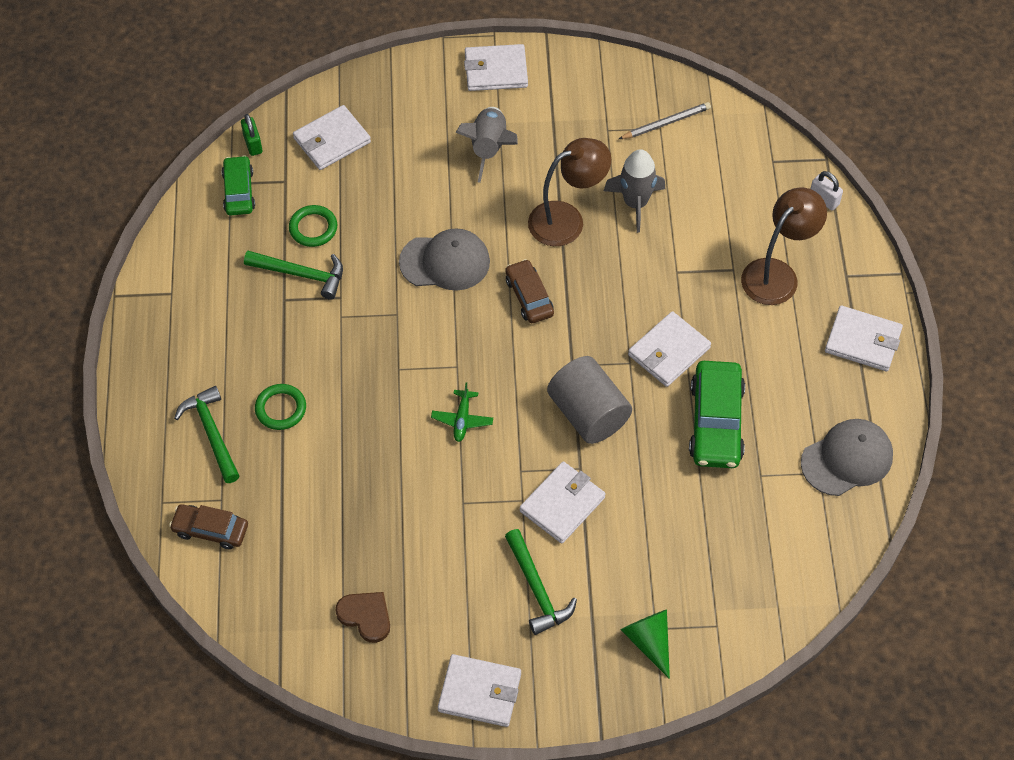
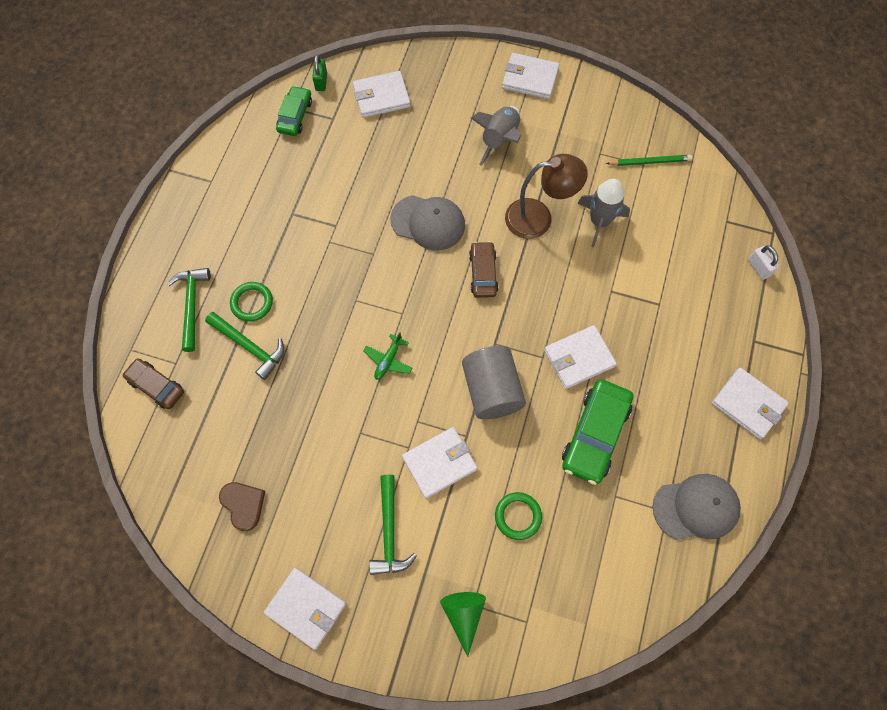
camera: 20 degrees right, 10 degrees up
(301, 274) = (314, 197): green hammer -> green hammer (250, 346)
(313, 228) = (338, 163): green ring -> green ring (518, 516)
(666, 123) = (649, 162): grey pencil -> green pencil
(777, 274) = (695, 320): brown lamp -> none

